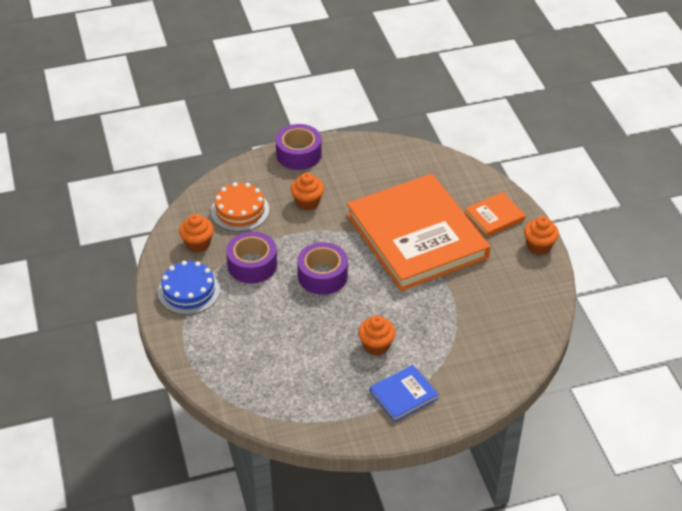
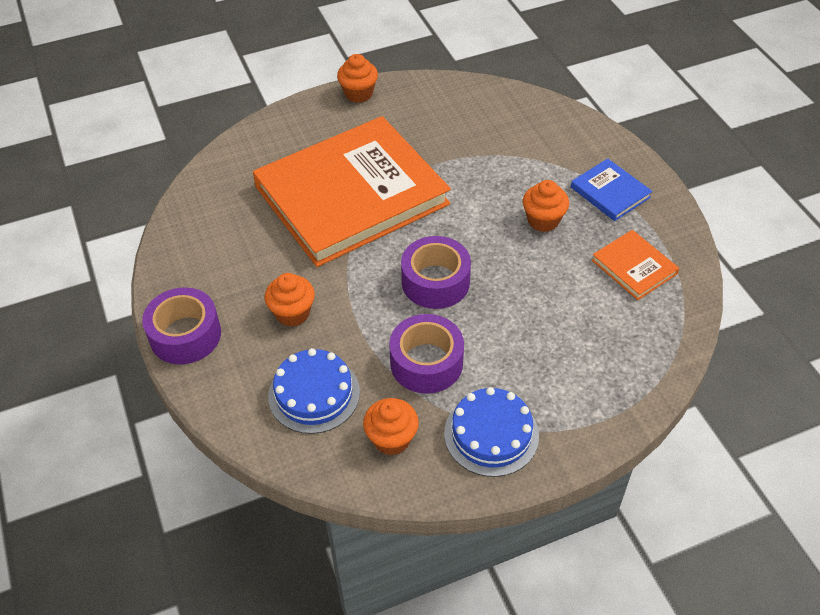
camera: 95 degrees left, 5 degrees up
(240, 210) = (314, 394): orange cake -> blue cake
(494, 216) = (311, 129): orange book -> orange book (634, 267)

